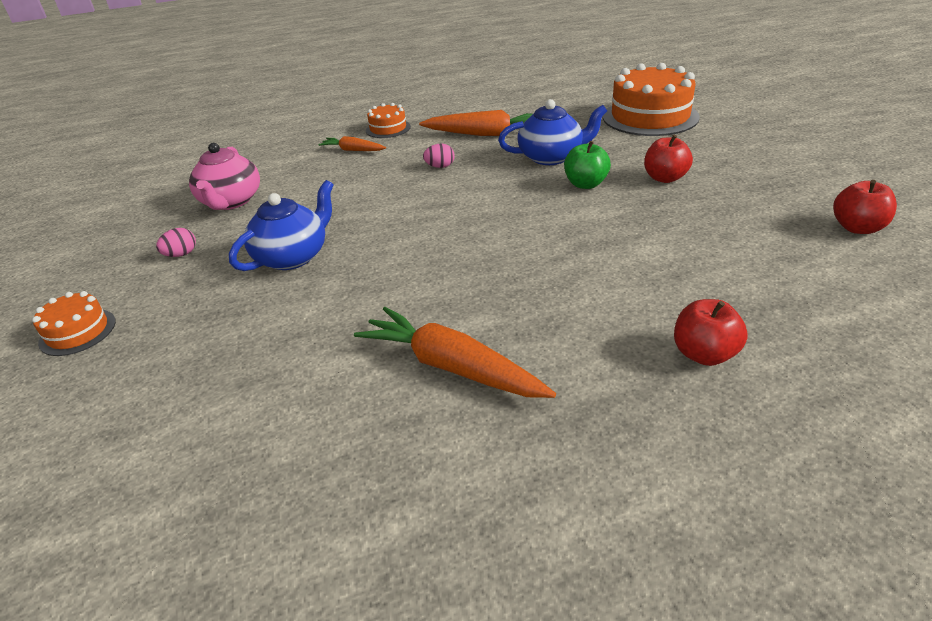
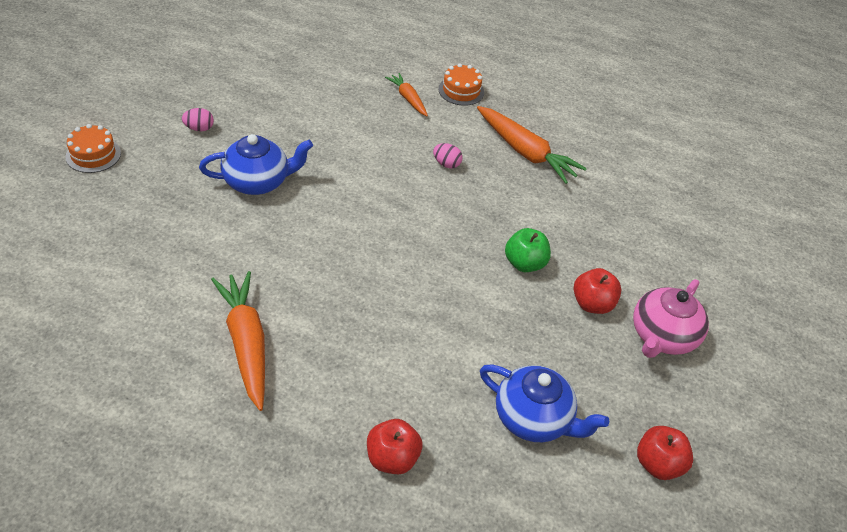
camera: 30 degrees right, 10 degrees up
(231, 202) = (274, 97): pink teapot -> pink teapot (662, 336)
(551, 157) = (540, 216): blue teapot -> blue teapot (534, 418)
(650, 117) = (686, 230): orange cake -> none

